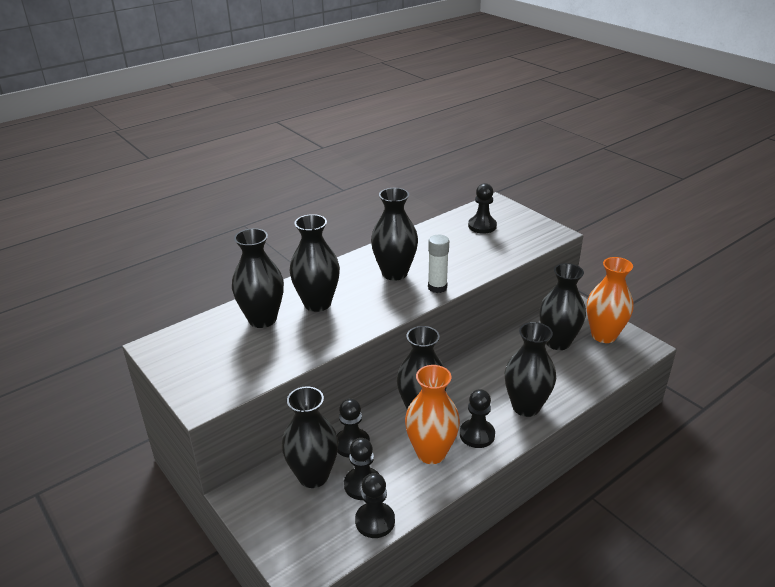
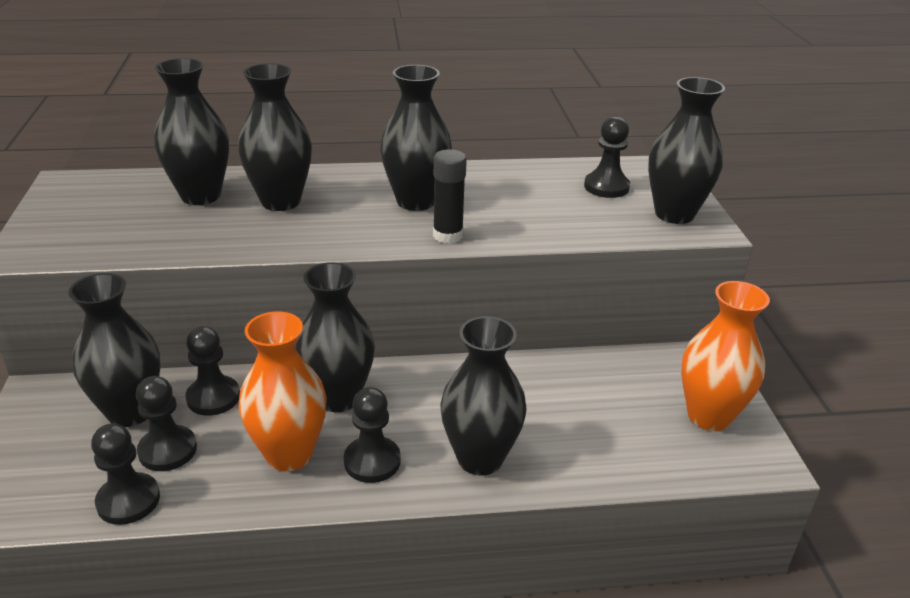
camera: 30 degrees right, 0 degrees up
(437, 287) = (448, 235): white glue stick -> black glue stick
(557, 342) = (624, 395): black vase -> black vase (674, 214)

